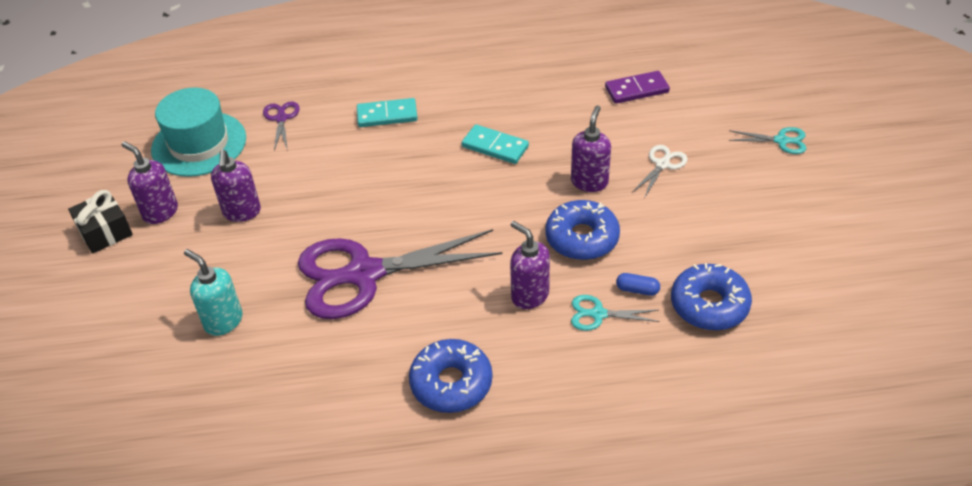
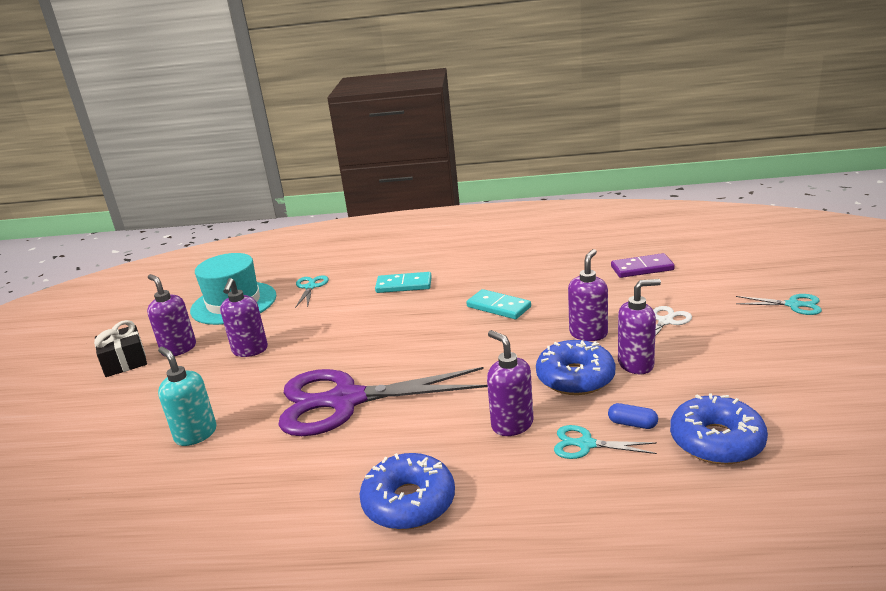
camera: 10 degrees right, 20 degrees down
(281, 118) = (310, 287): purple scissors -> turquoise scissors
(637, 220) = (636, 364): none -> purple soap dispenser

